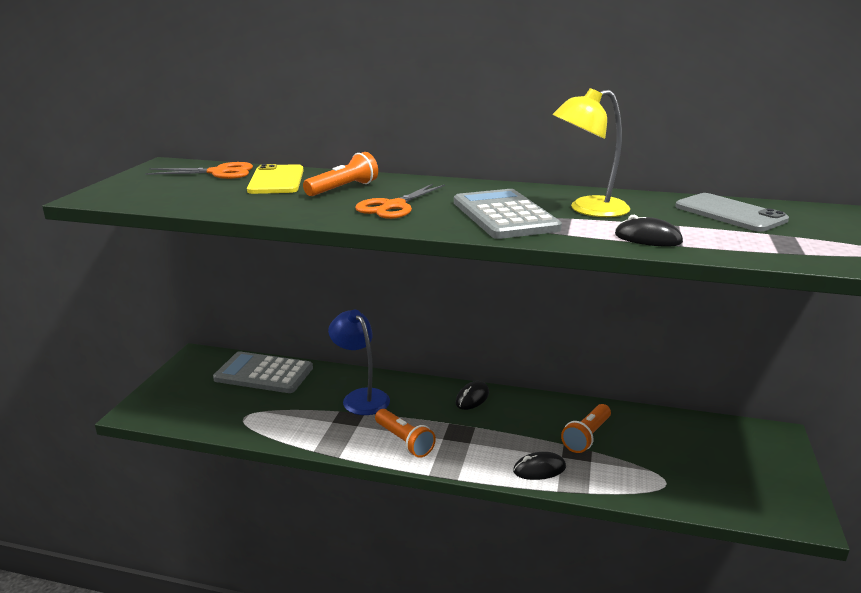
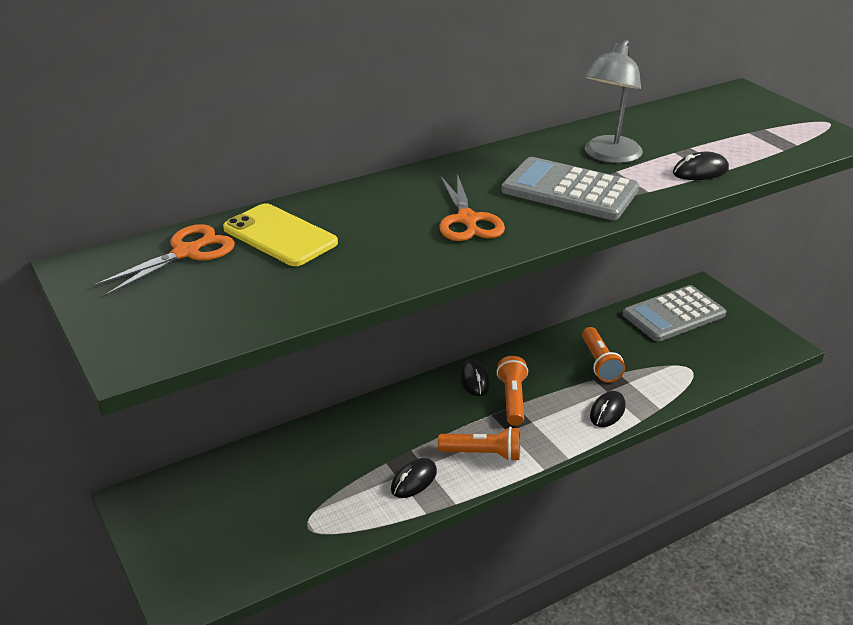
camera: 45 degrees left, 10 degrees up
(264, 374) = (248, 473): grey calculator -> grey calculator (674, 314)
(338, 429) = (414, 480): none -> black mouse
(343, 189) = (373, 218): orange flashlight -> orange flashlight (512, 399)
(361, 397) = (383, 437): blue lamp -> none
(588, 209) = (608, 156): yellow lamp -> grey lamp
(730, 213) = (695, 120): grey phone -> none

